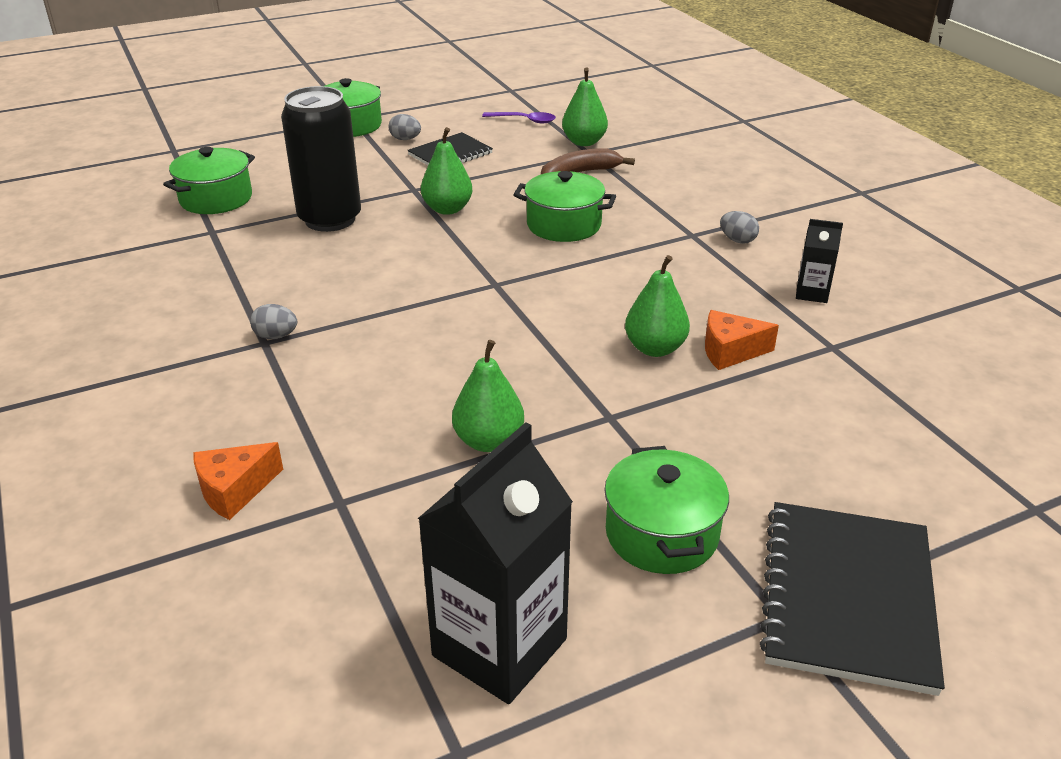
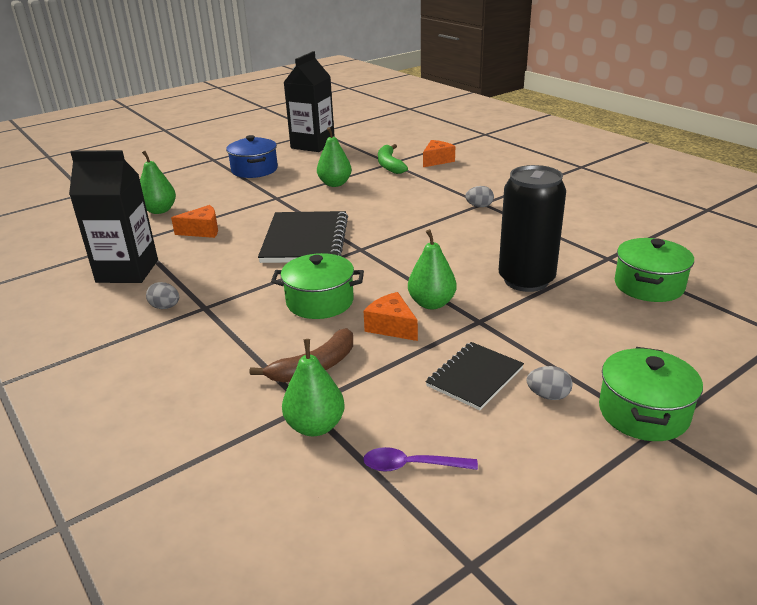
camera: 170 degrees right, 5 degrees down
(347, 491) = (389, 165): none -> green banana
(499, 194) = (391, 327): none -> orange cheese
(655, 348) = (249, 227): green pear -> green pear (159, 210)
(661, 534) = (254, 170): green pot -> blue pot
(812, 293) = (127, 271): black carton -> black carton, size x2.09
(848, 597) = (186, 165): black notebook -> black notebook (305, 239)

